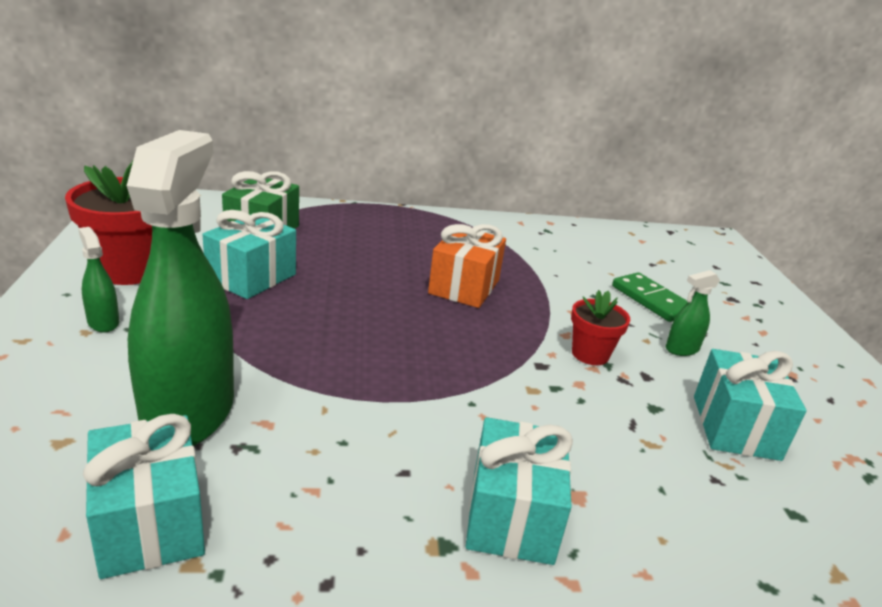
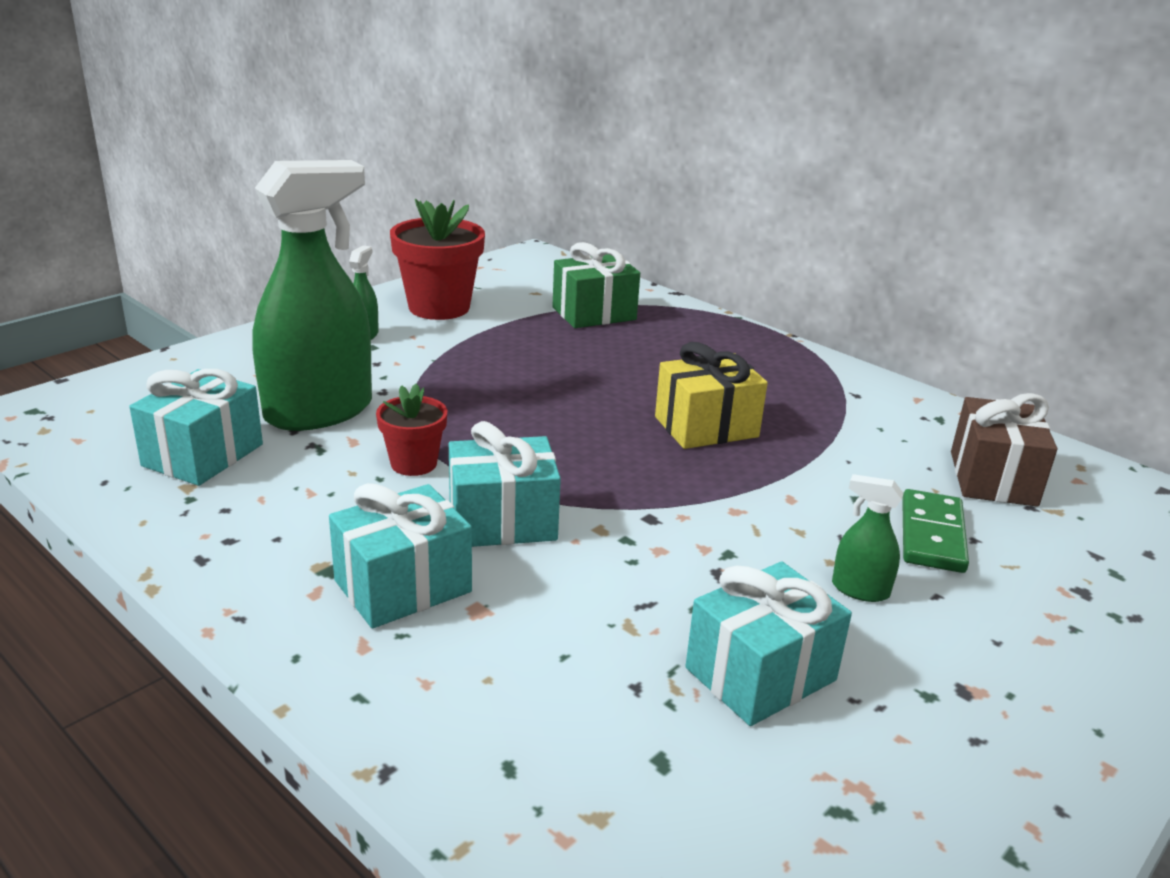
camera: 50 degrees right, 0 degrees up
(251, 277) = (518, 345): turquoise gift -> turquoise gift (502, 521)
(464, 287) = (706, 427): orange gift -> yellow gift
(590, 354) = (725, 537): red flower pot -> red flower pot (413, 463)
(618, 255) = (993, 478): none -> brown gift

